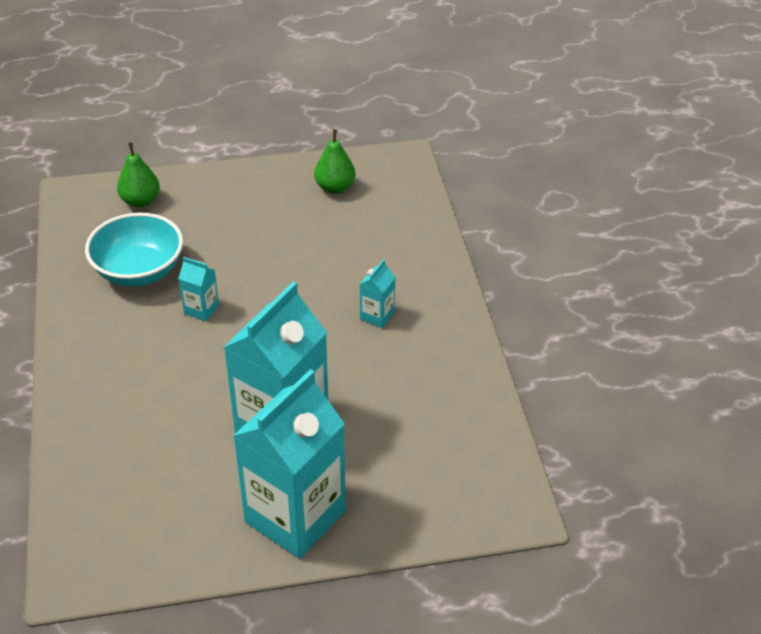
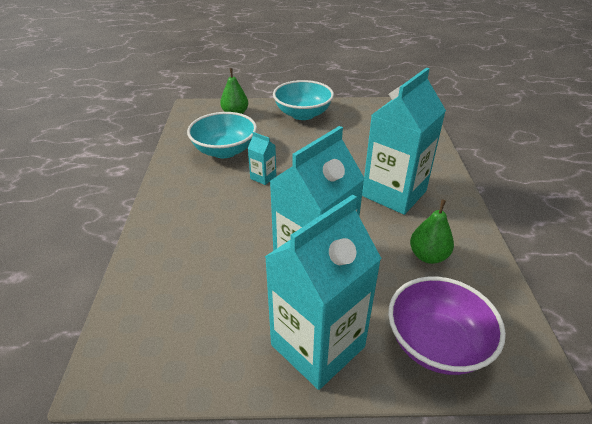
camera: 10 degrees right, 5 degrees down
(243, 192) = (303, 114): none -> turquoise bowl
(335, 187) = (365, 116): green pear -> green pear (428, 256)
(377, 316) = (394, 193): turquoise carton -> turquoise carton, size x2.40
(421, 498) = (436, 344): none -> purple bowl

